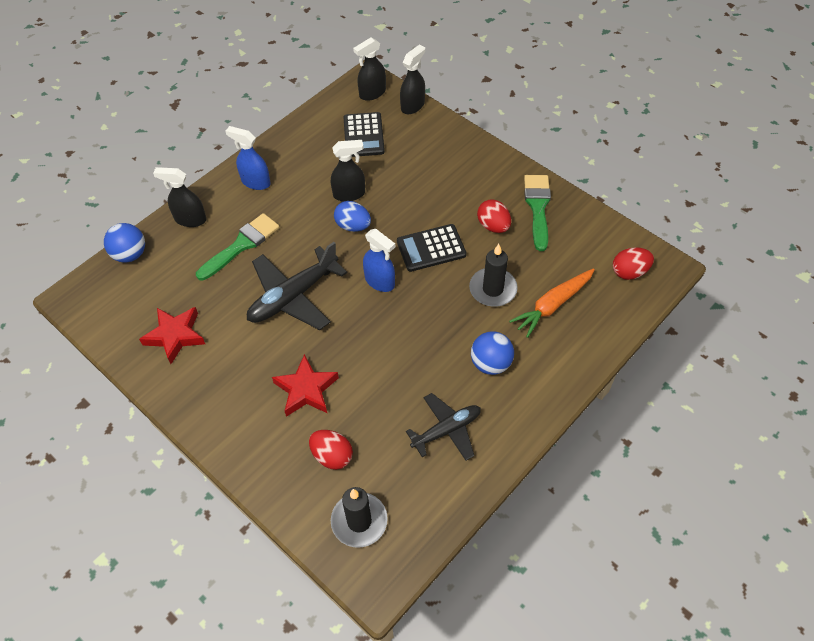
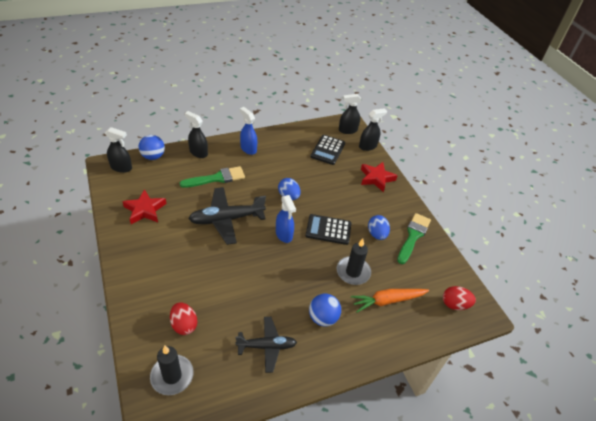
camera: 20 degrees right, 10 degrees down
(306, 390) = (196, 276): red star -> red star (376, 178)
(349, 194) = (298, 178): black spray bottle -> black spray bottle (121, 167)
(493, 226) = (377, 234): red egg -> blue egg

